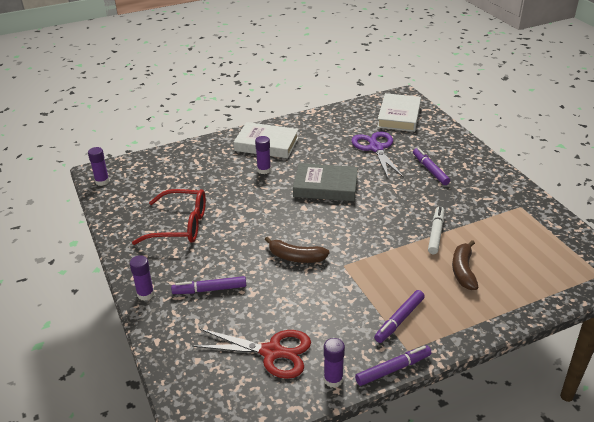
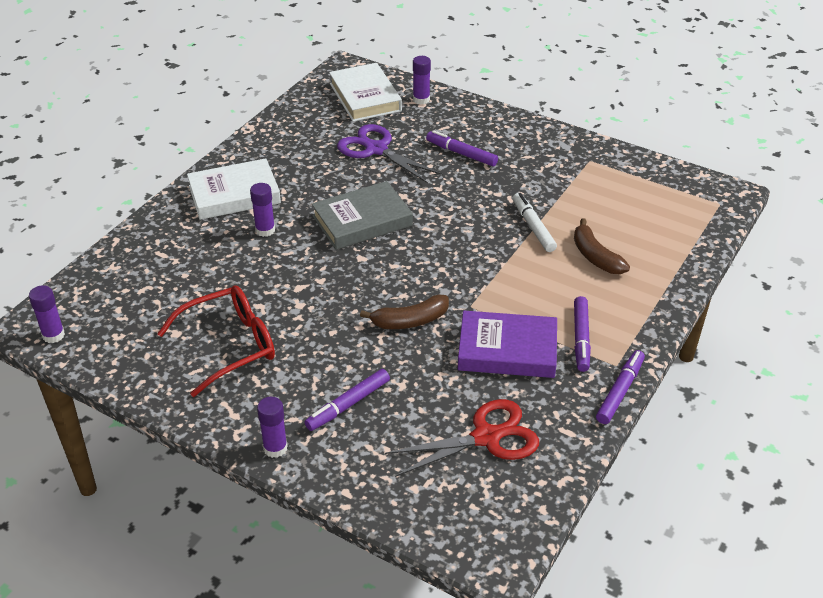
camera: 35 degrees left, 5 degrees up
(333, 379) = (574, 432): purple glue stick -> purple glue stick (421, 99)
(340, 304) = (507, 350): none -> purple book

